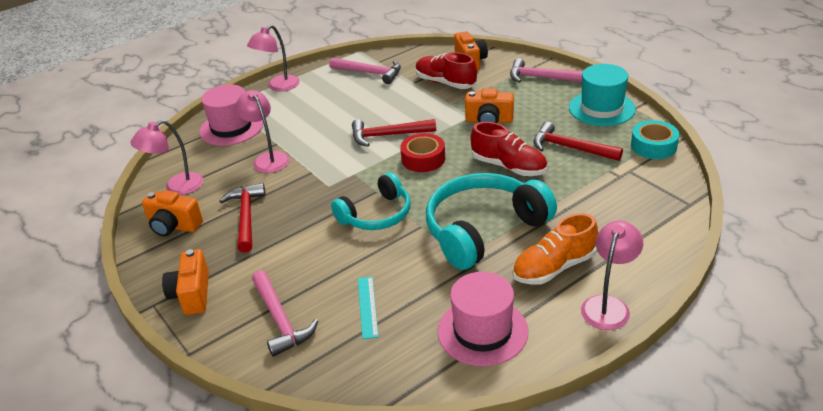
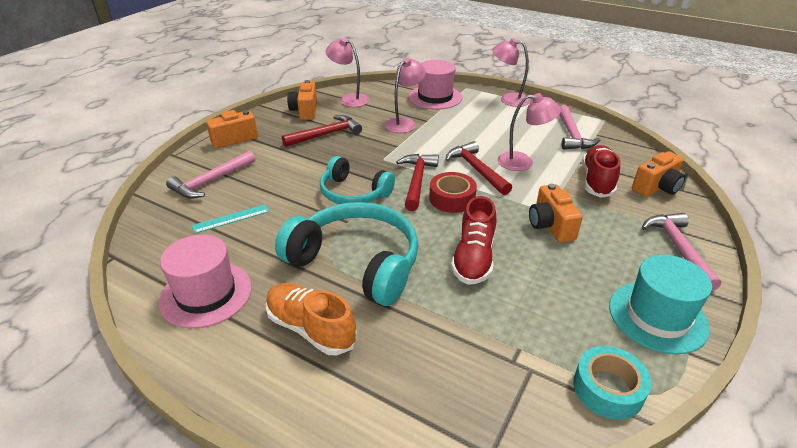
camera: 65 degrees right, 0 degrees up
(570, 148) = (543, 302): red hammer -> red hammer (417, 181)
(608, 305) = (256, 388): pink lamp -> pink lamp (523, 162)

